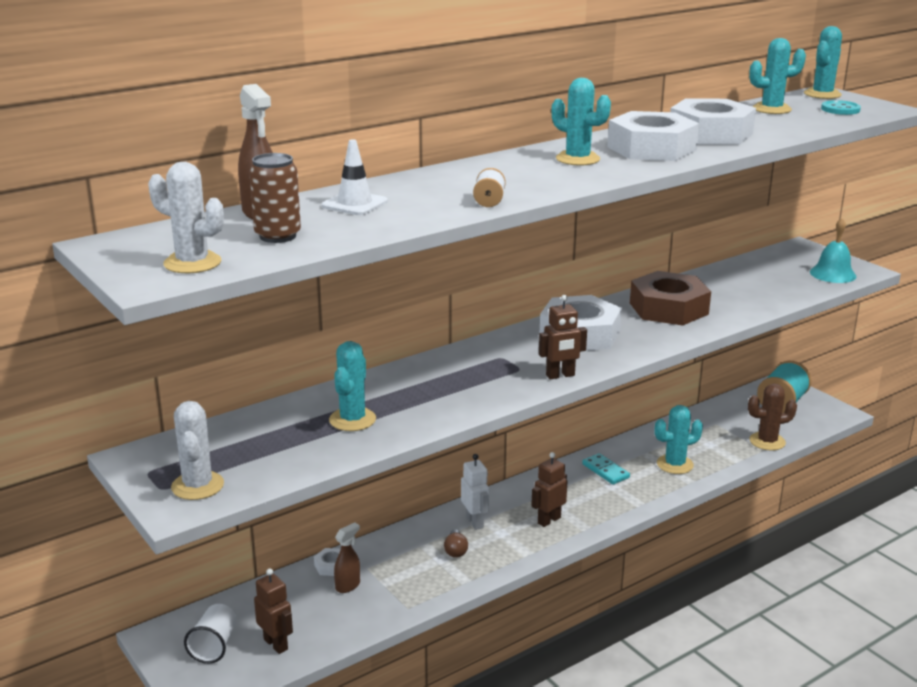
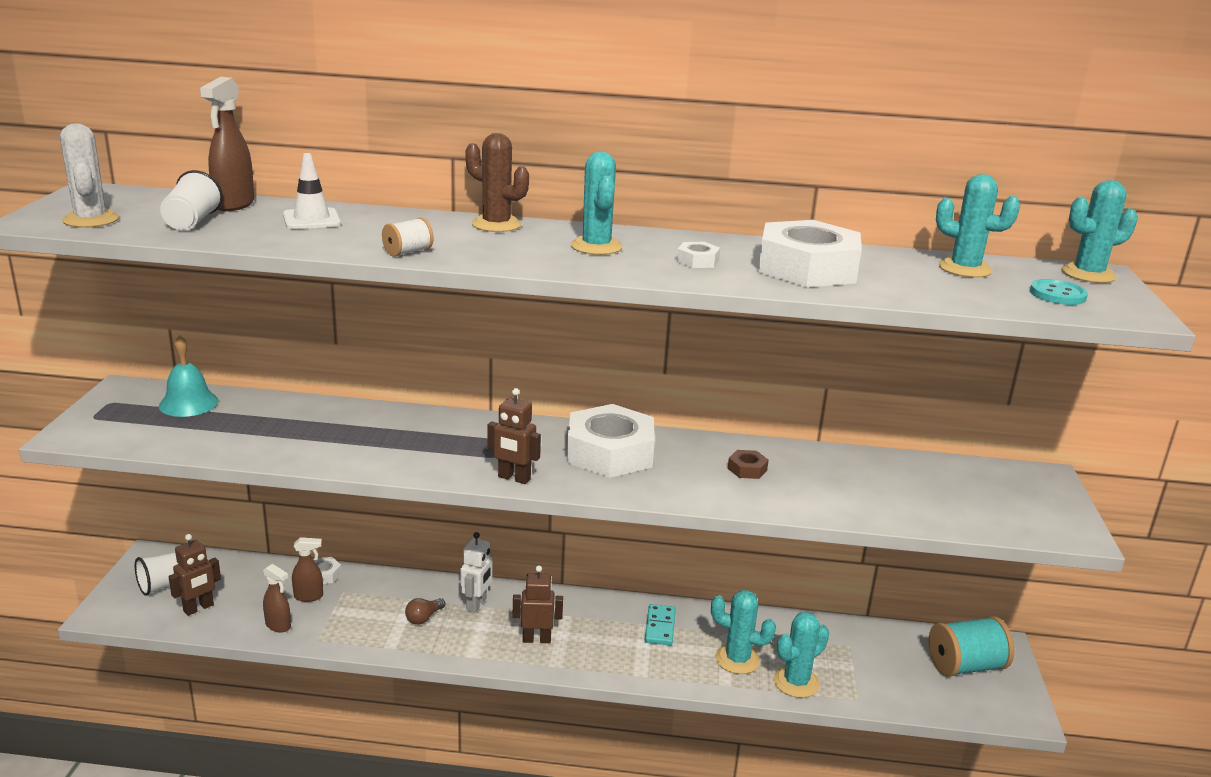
camera: 40 degrees right, 0 degrees up
(197, 486) = (112, 426): white cactus -> none
(276, 644) = (198, 608): brown robot -> brown robot turned 45 degrees clockwise
(278, 236) = (192, 222): brown can -> white cup
(352, 420) = (293, 432): turquoise cactus -> turquoise cactus (796, 682)
(362, 617) = (278, 626): none -> brown spray bottle
(651, 148) = (697, 261): white nut -> white nut, size x0.40
(668, 308) = (747, 469): brown nut -> brown nut, size x0.40
(767, 441) = (878, 694): brown cactus -> brown cactus (496, 224)
(832, 274) = (1022, 519): turquoise bell -> turquoise bell (188, 403)

